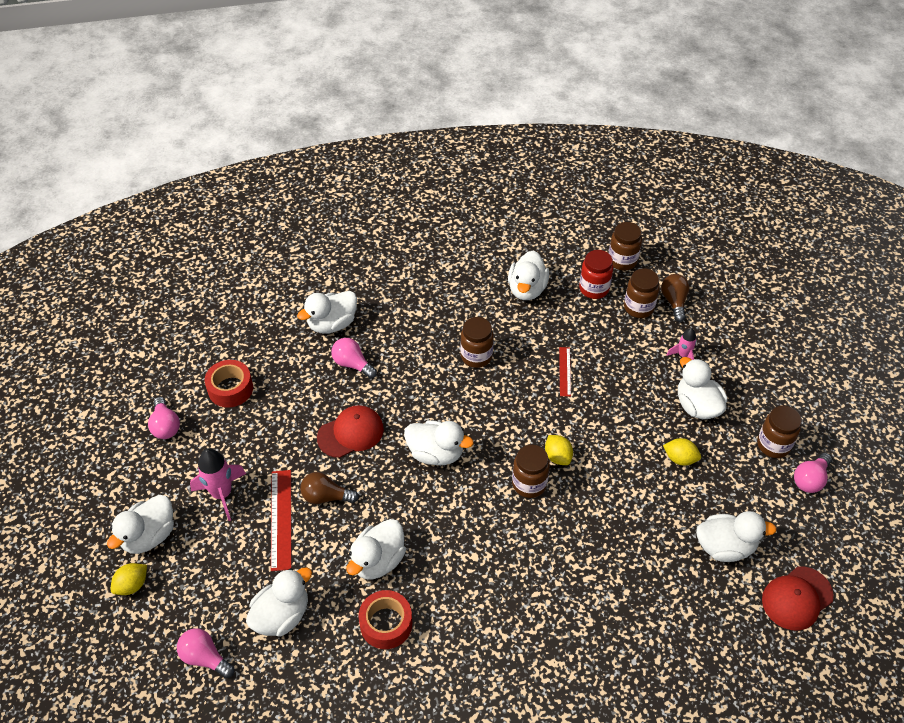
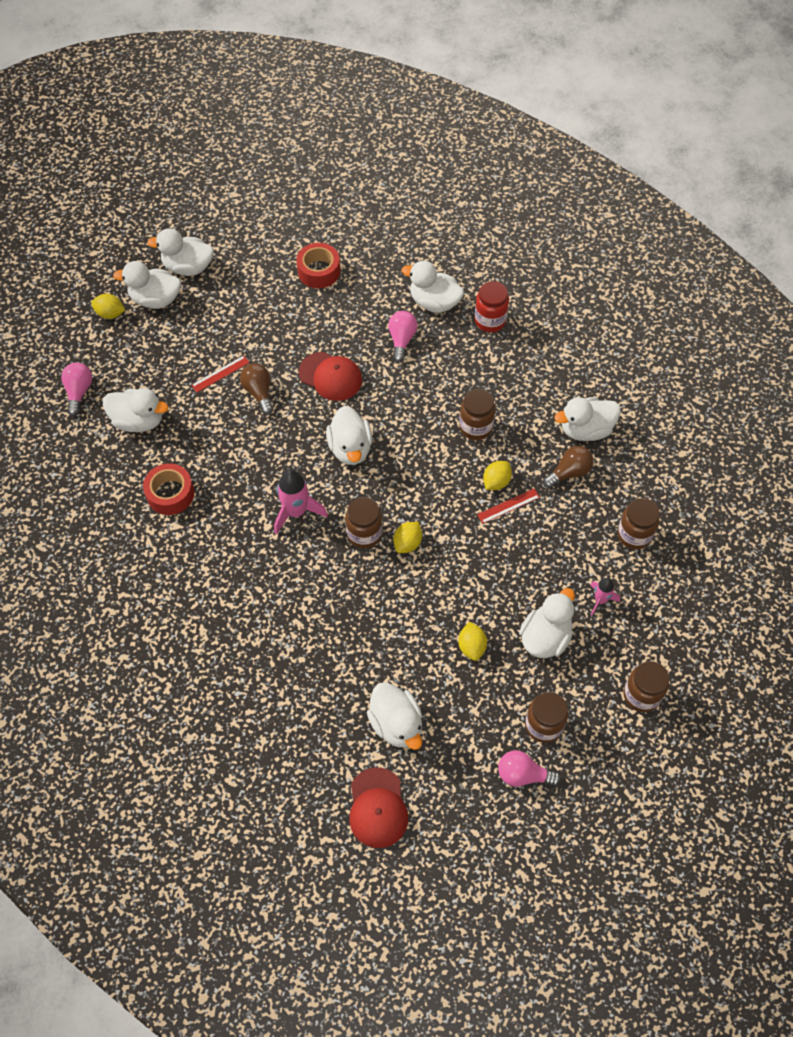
camera: 60 degrees right, 10 degrees up
(165, 426) = (256, 251): pink light bulb -> none
(222, 494) = (218, 323): pink rocket -> pink rocket (296, 512)
(281, 519) = (220, 374): red ruler -> red ruler, size x0.60
(378, 561) = (222, 459): white duck -> white duck (188, 267)
(537, 368) = (496, 482): none -> yellow lemon
(594, 289) = (629, 485): red jar -> red jar (490, 321)
(622, 261) = (686, 494): brown jar -> brown jar (641, 695)
(674, 302) = (666, 563): brown light bulb -> brown light bulb (569, 472)
(797, 598) = (377, 808): red cap -> red cap turned 120 degrees counterclockwise

